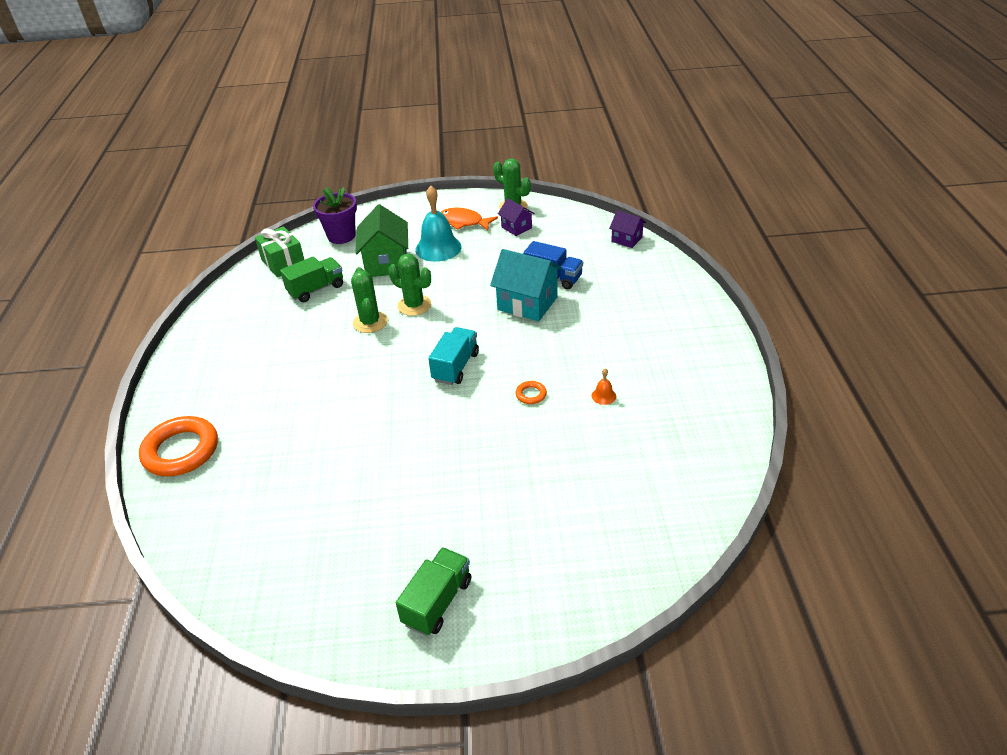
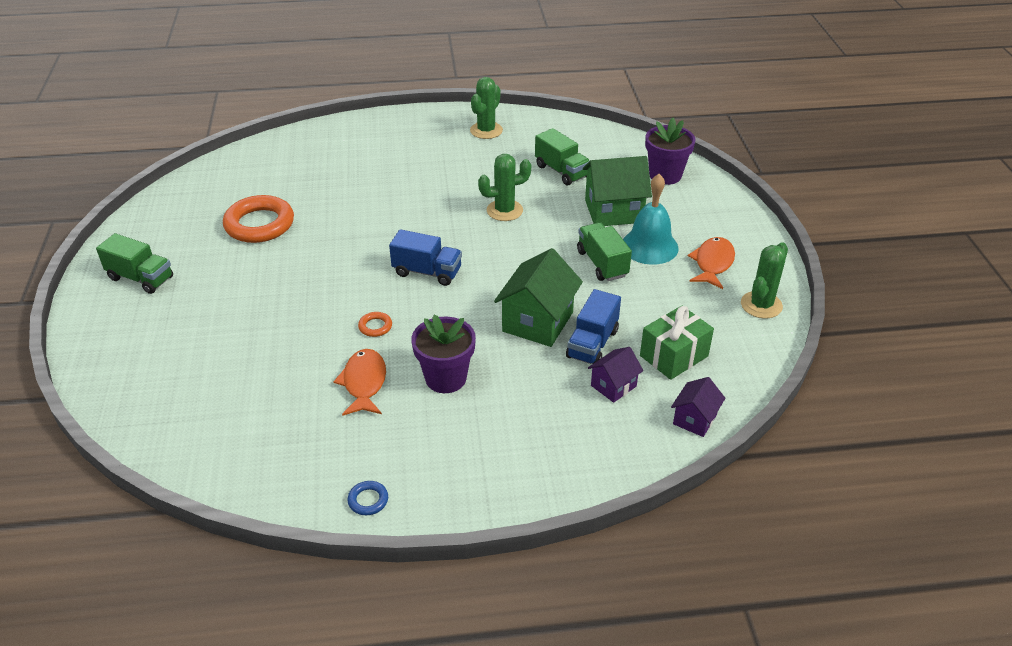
camera: 85 degrees right, 0 degrees up
(181, 451) = (341, 135): orange ring -> orange ring (259, 224)
(283, 263) = (608, 146): green gift -> green gift (674, 356)
(414, 305) = (533, 237): green cactus -> green cactus (486, 130)
(455, 367) = (427, 272): turquoise truck -> blue truck
(457, 271) = (602, 263): none -> green truck
(516, 227) = (707, 309): purple house -> purple house (613, 386)
(527, 303) = (538, 322): turquoise house -> green house
(595, 350) = (446, 378): none -> purple flower pot
(603, 396) = (364, 383): orange bell -> orange fish
(729, 383) = (368, 500): none -> blue ring

